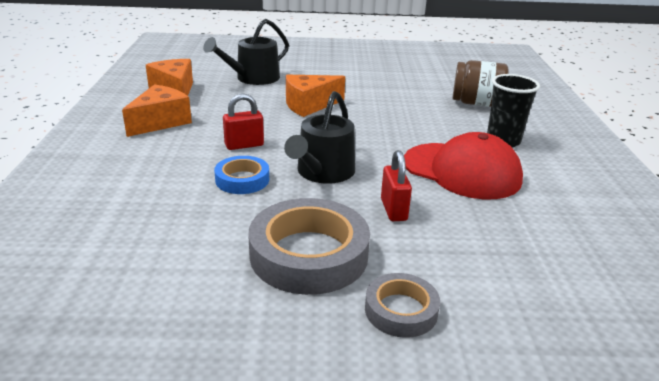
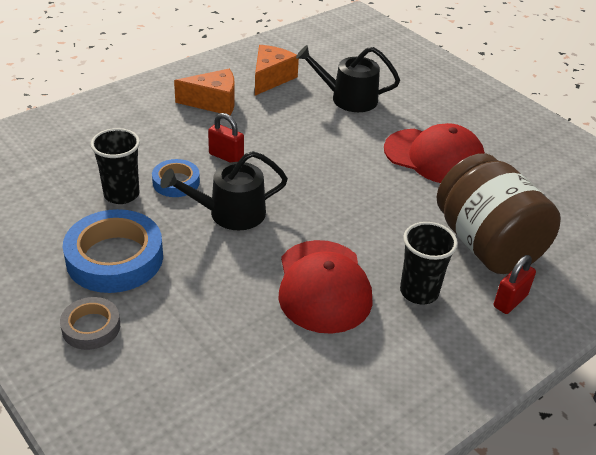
camera: 50 degrees right, 10 degrees up
(216, 213) = (121, 194): none -> black cup
(309, 105) = (337, 151): orange cheese -> none
(309, 254) = (115, 258): grey tape -> blue tape
(364, 81) = (434, 157): none -> red cap
(393, 210) = (214, 273): red padlock -> red padlock (510, 301)
(476, 103) = (487, 245): brown jar -> brown jar, size x1.63

